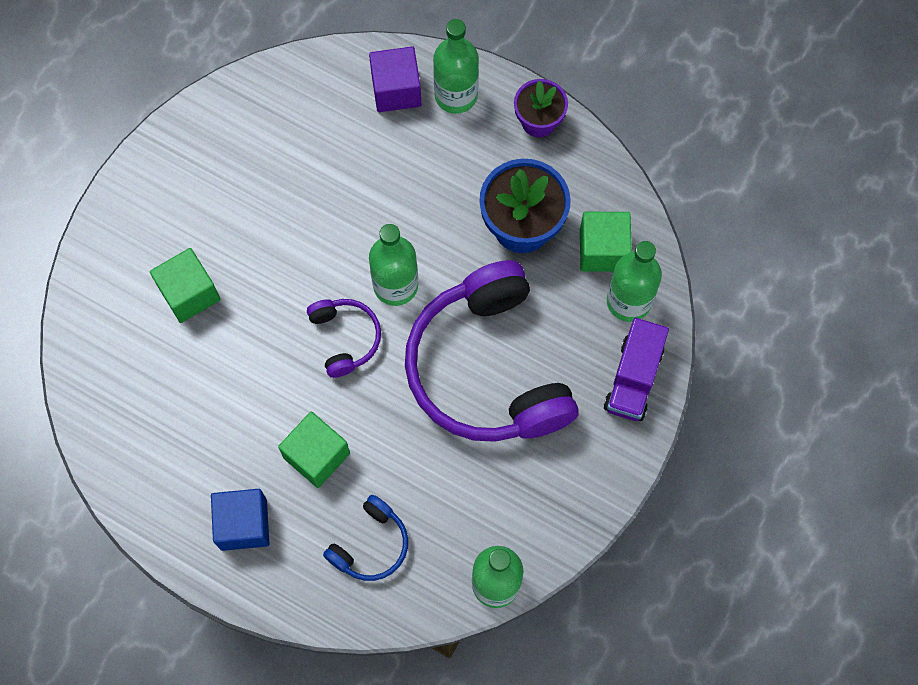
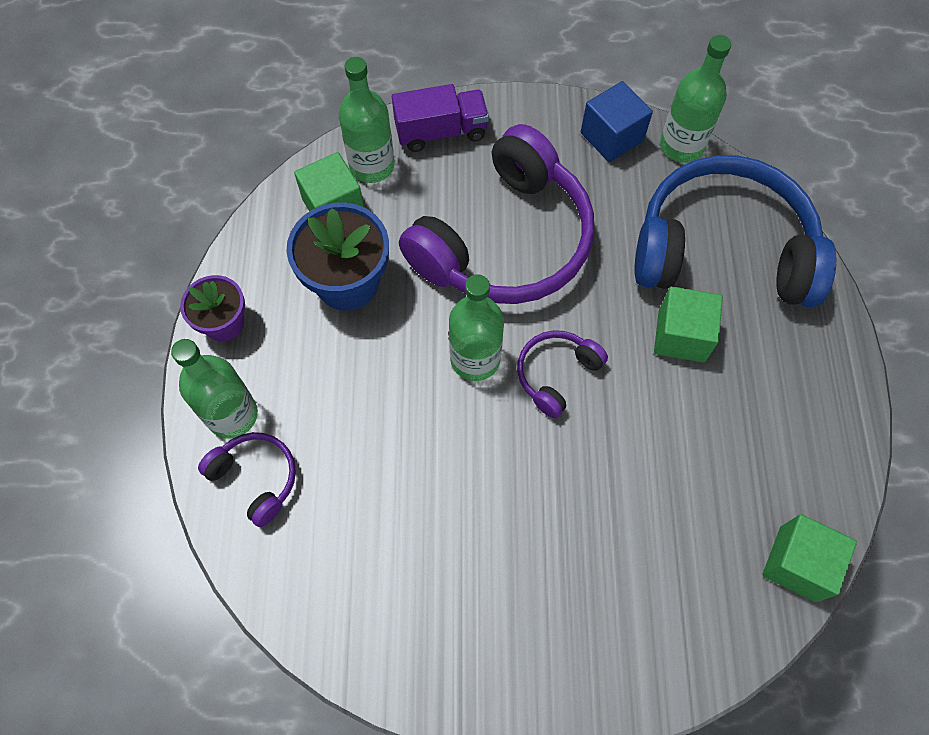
camera: 120 degrees left, 5 degrees down
(189, 293) = (610, 554): green cube -> green cube (797, 563)
(243, 524) = (786, 361): blue cube -> blue cube (611, 137)
(370, 545) = (722, 250): blue headphones -> blue headphones, size x2.25
(396, 90) = (256, 478): purple cube -> purple headphones

